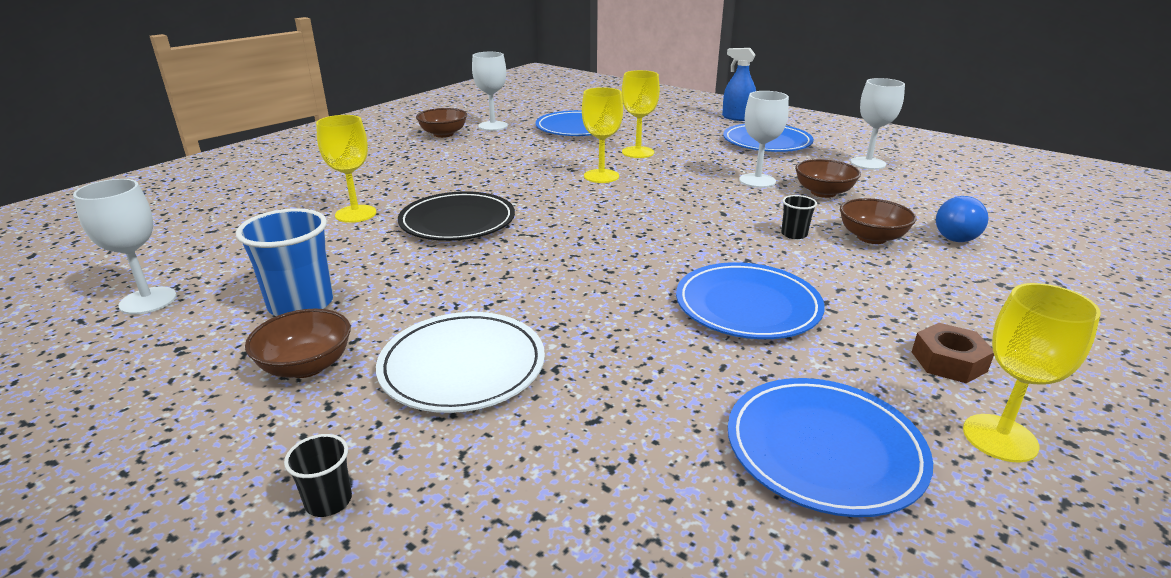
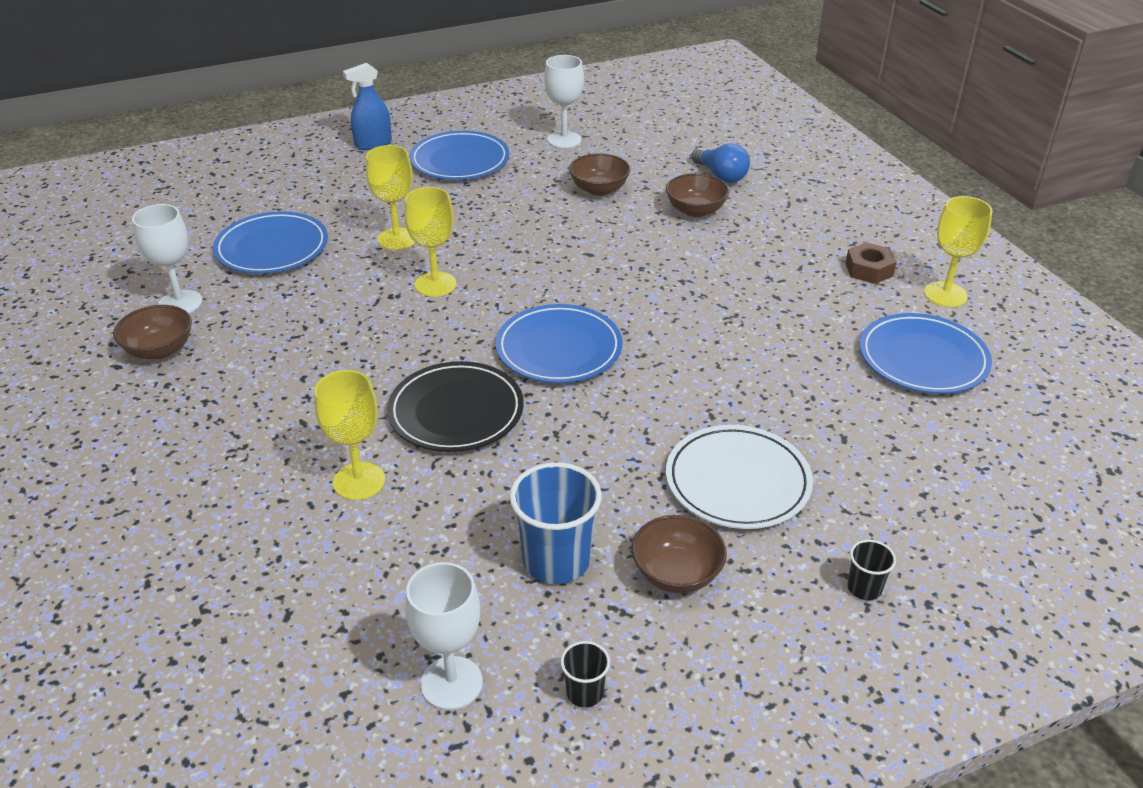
camera: 60 degrees left, 10 degrees up
(747, 306) = (750, 312): blue plate -> blue plate (559, 349)
(757, 181) = (541, 207): white goblet -> none
(794, 234) = (659, 240): black cup -> black cup (584, 692)

